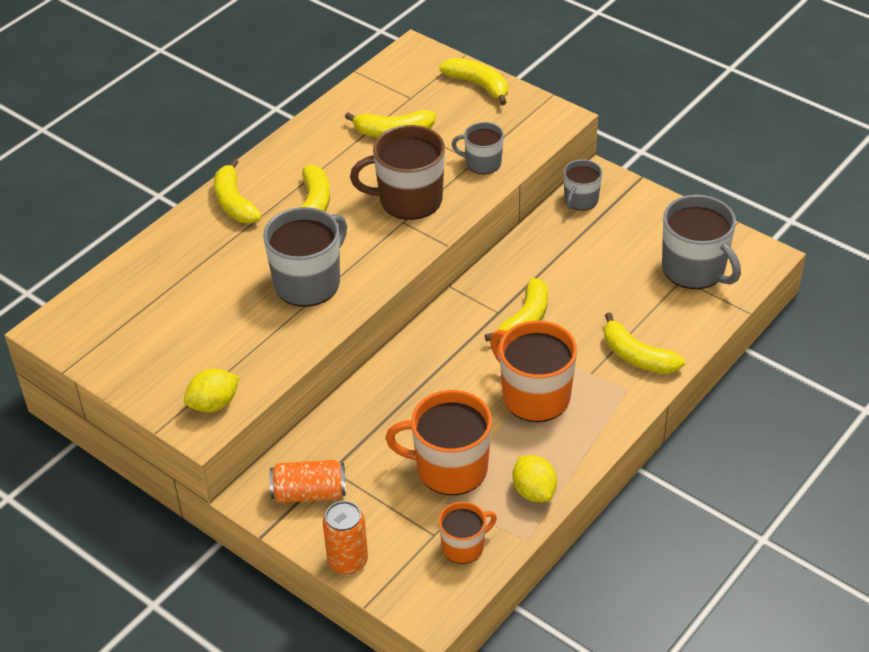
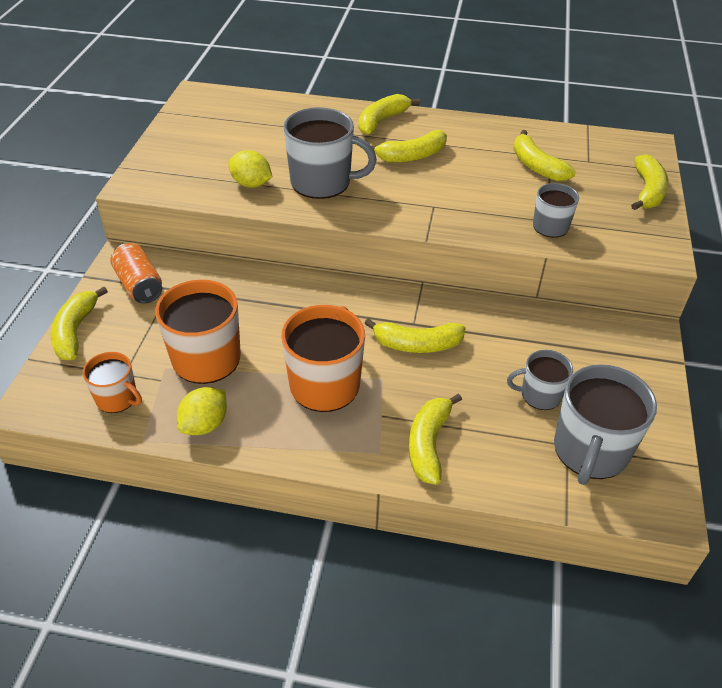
camera: 60 degrees right, 0 degrees up
(214, 404) = (161, 182): yellow lemon -> yellow lemon (251, 184)
(348, 560) = (75, 331): orange can -> yellow banana
(409, 199) = (463, 200): brown mug -> none
(580, 200) = (605, 329): grey mug -> grey mug (540, 395)

